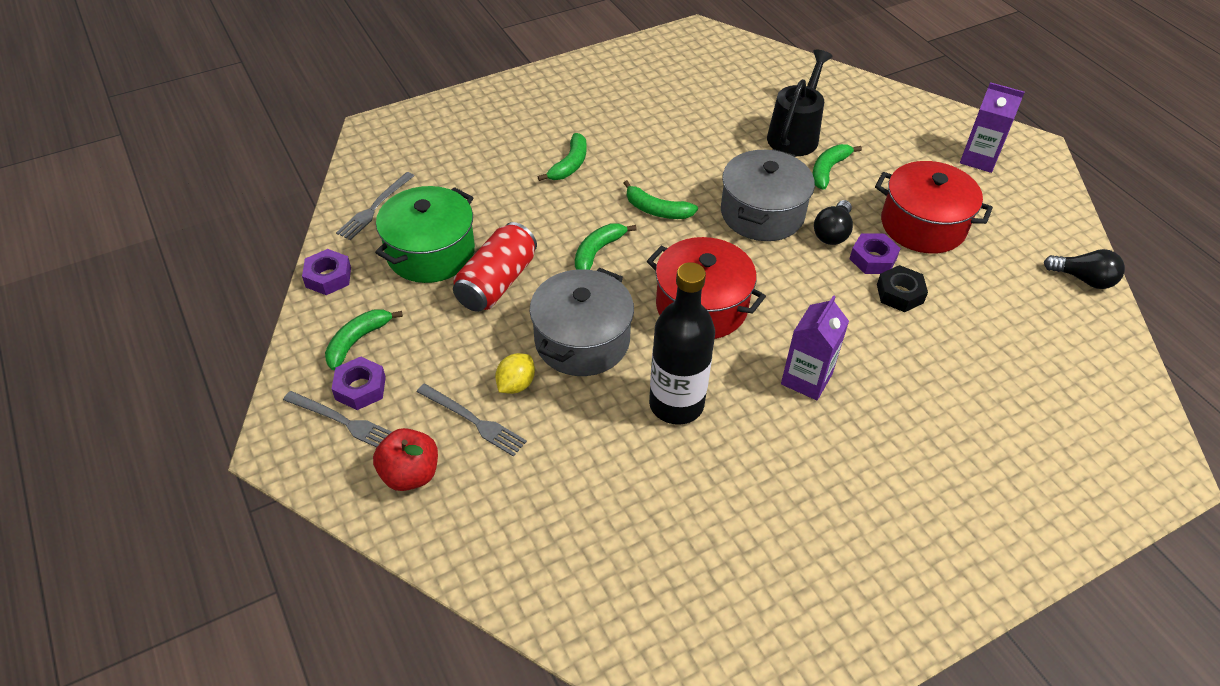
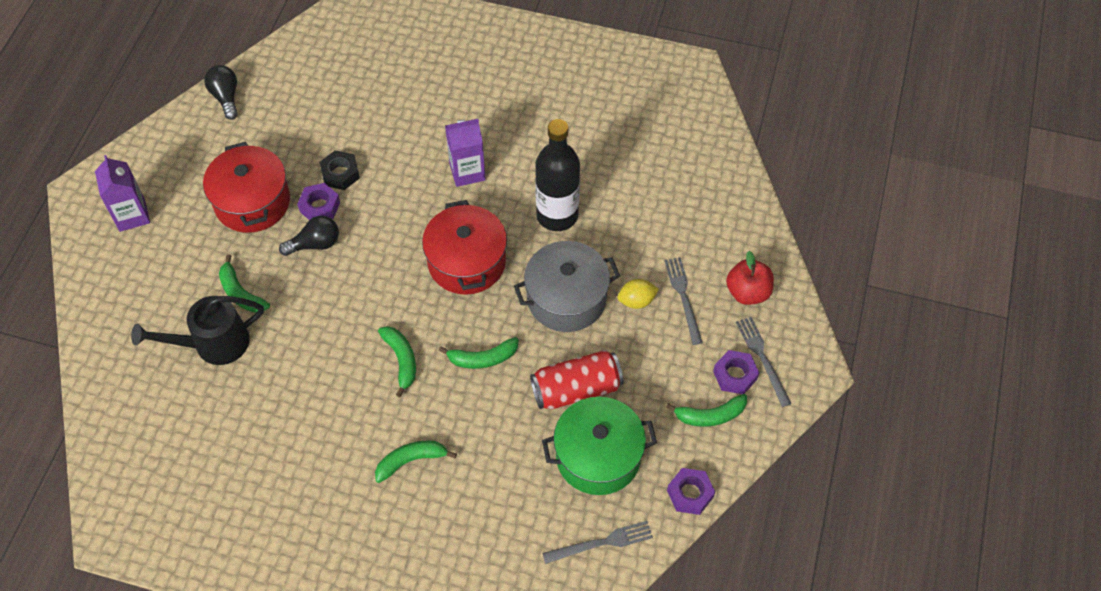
camera: 135 degrees left, 10 degrees up
(762, 213) = (336, 296): grey pot -> none
(828, 170) = (241, 293): green banana -> green banana turned 60 degrees clockwise

